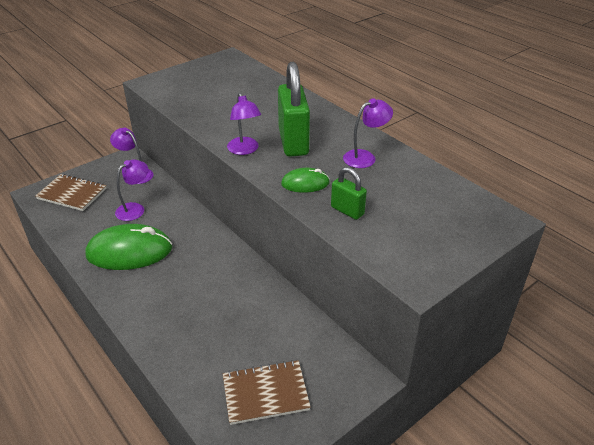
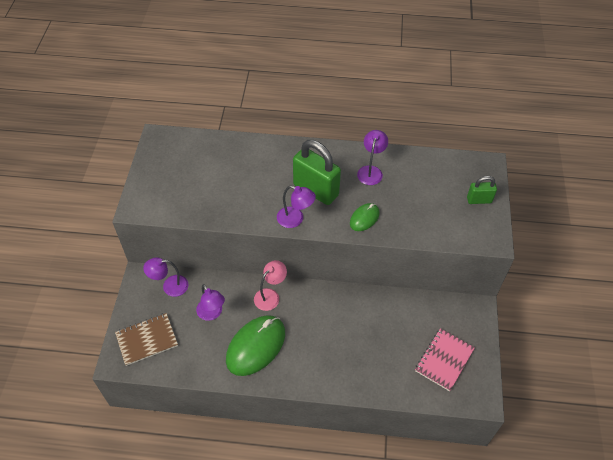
camera: 45 degrees left, 15 degrees up
(135, 209) = (212, 313): purple lamp -> purple lamp turned 150 degrees clockwise
(192, 227) = (270, 295): none -> pink lamp
(265, 393) = (444, 360): brown notebook -> pink notebook
(347, 210) = (410, 220): green padlock -> green padlock (479, 200)

